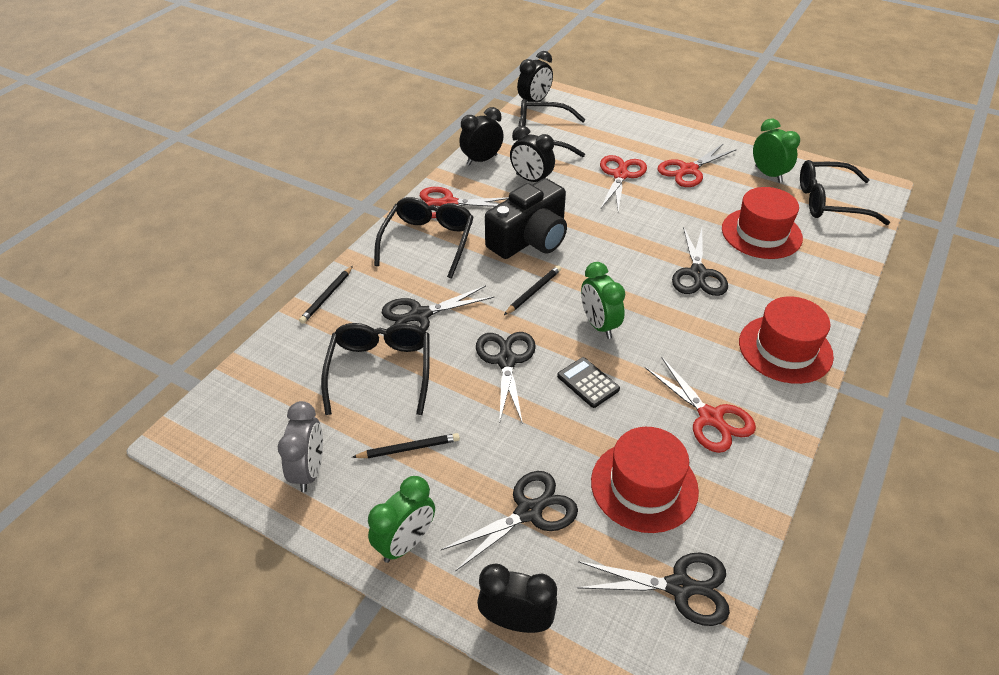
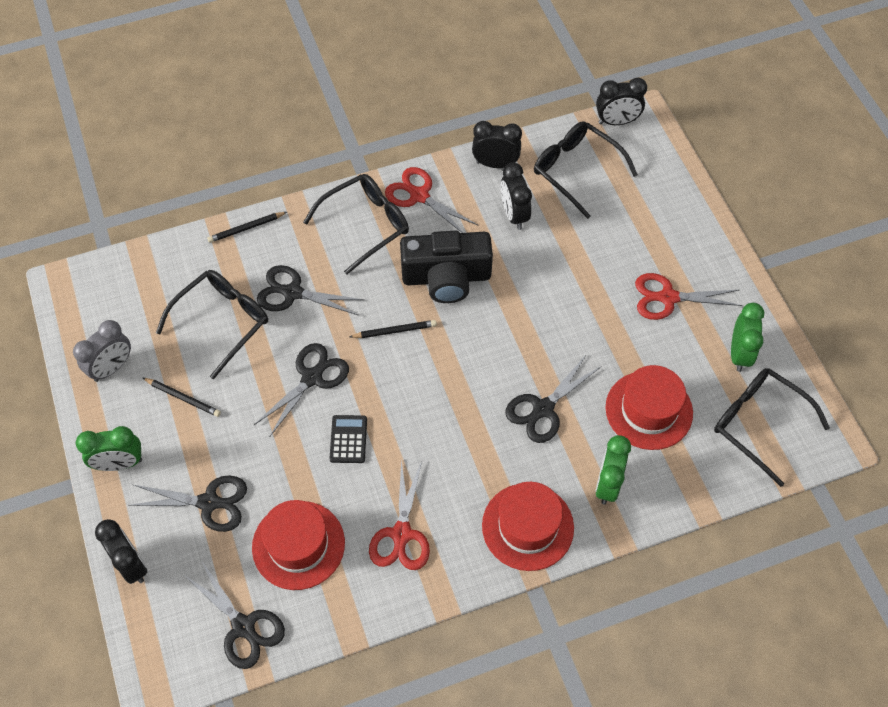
camera: 40 degrees right, 15 degrees up
(599, 325) = (410, 397): green clock -> green clock (607, 484)
(620, 175) = (598, 262): red scissors -> none

